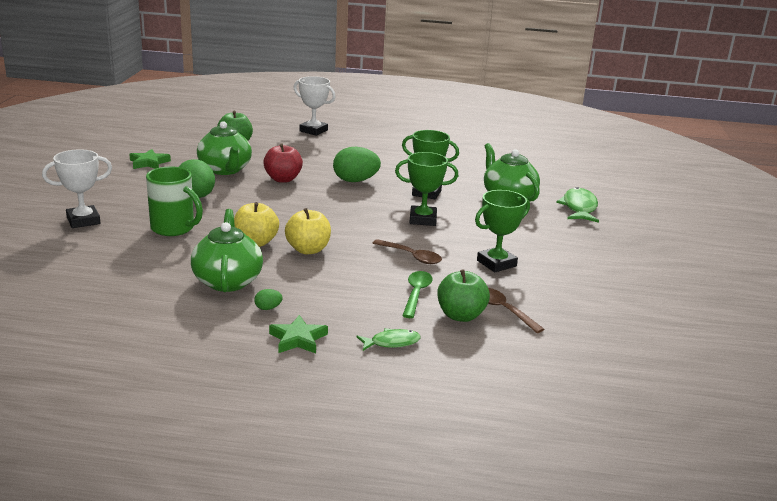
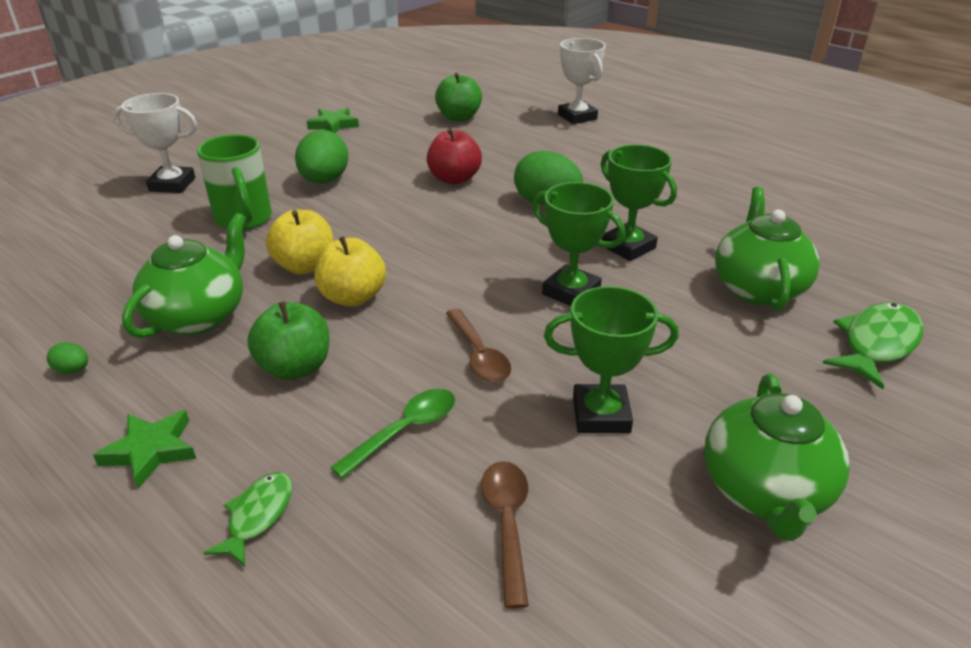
camera: 35 degrees right, 10 degrees up
(225, 170) = (403, 151): green teapot -> green teapot (764, 491)
(268, 308) = (185, 379): green egg -> green egg (73, 370)
(391, 342) = (258, 516): green fish -> green fish turned 90 degrees counterclockwise
(460, 315) = (423, 505): green apple -> green apple (295, 367)

